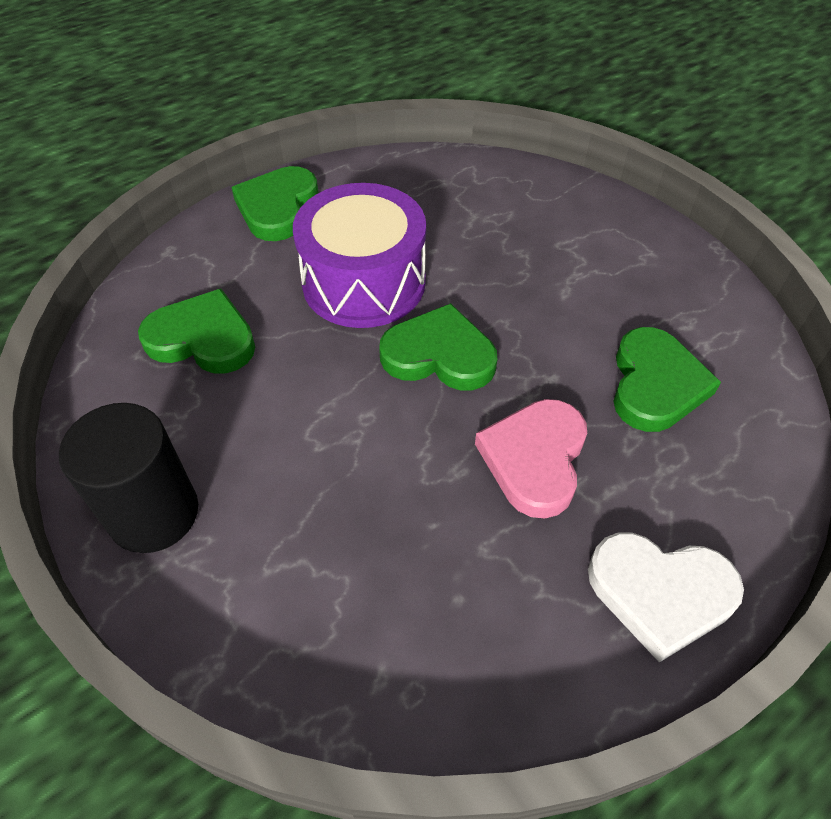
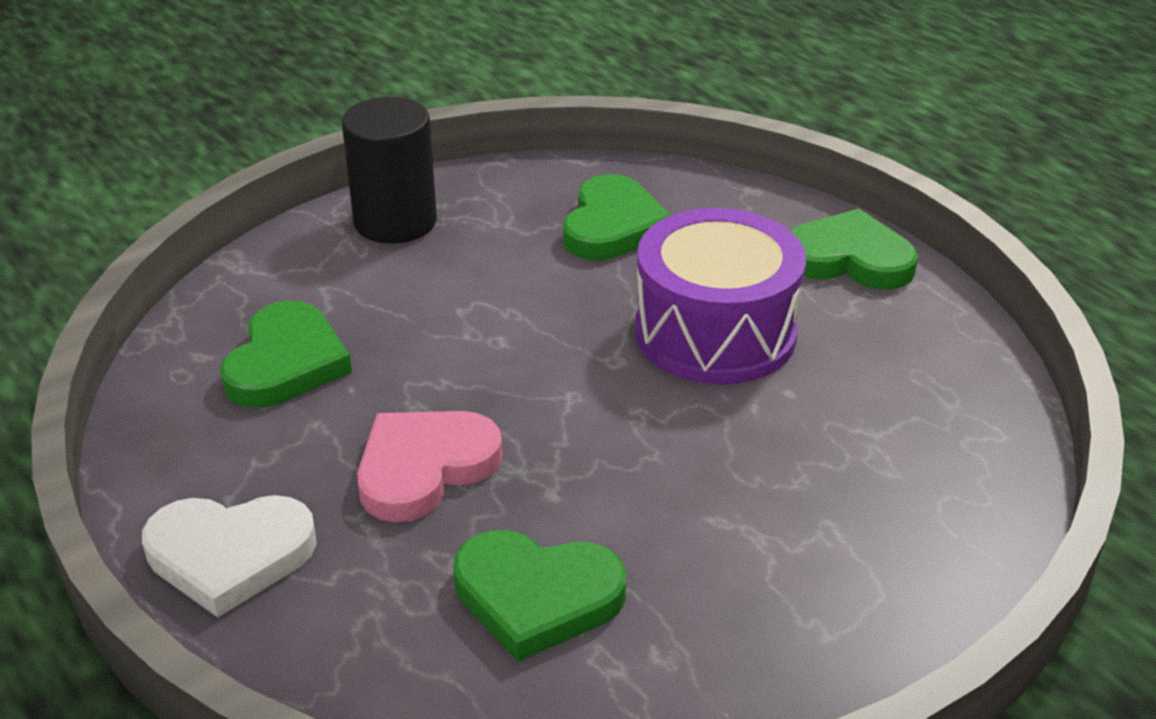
camera: 90 degrees right, 15 degrees down
(439, 355) = (591, 395): green heart -> green heart (286, 363)
(535, 459) = (424, 468): pink heart -> pink heart turned 60 degrees counterclockwise
(660, 593) = (230, 555): white heart -> white heart turned 105 degrees counterclockwise

